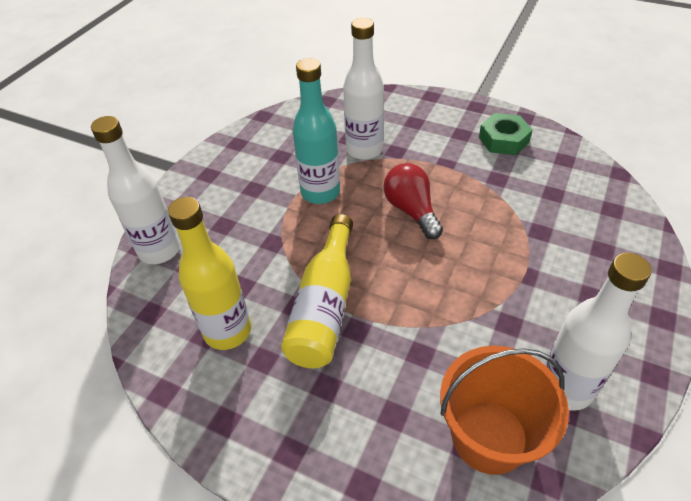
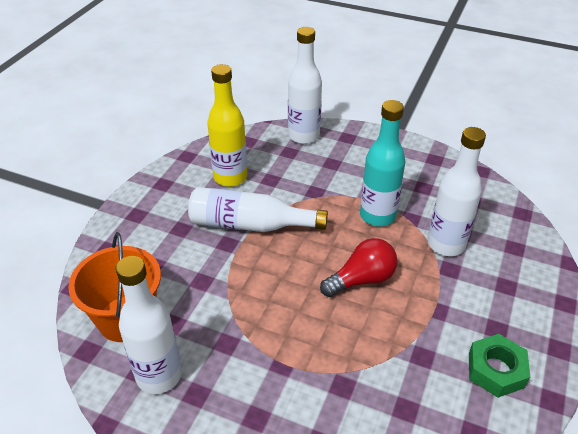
camera: 85 degrees right, 5 degrees down
(324, 306) = (250, 225): yellow bottle -> white bottle

